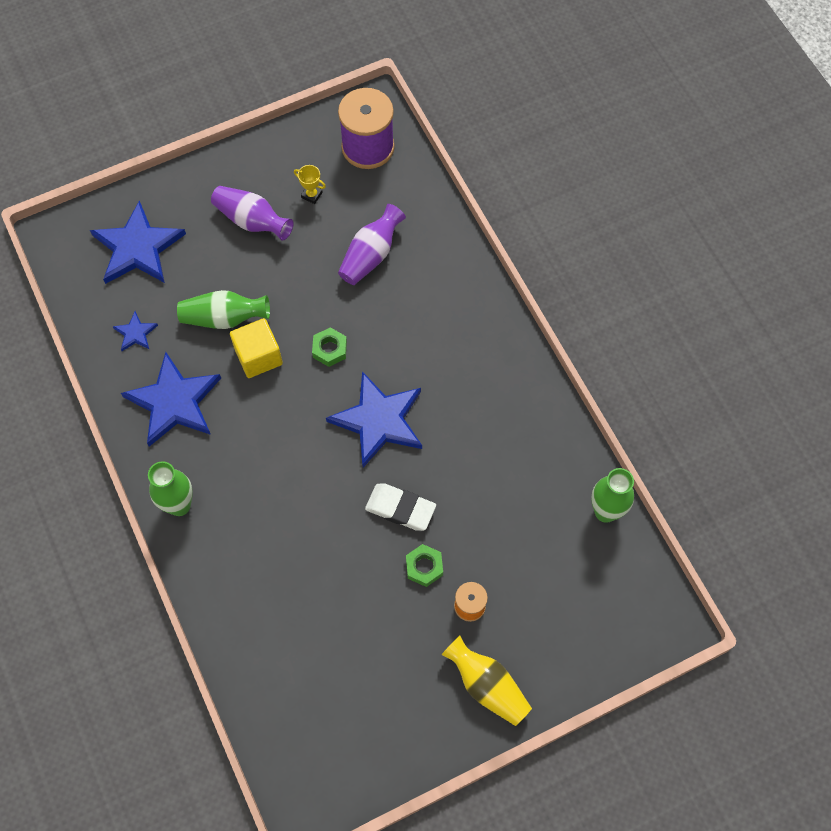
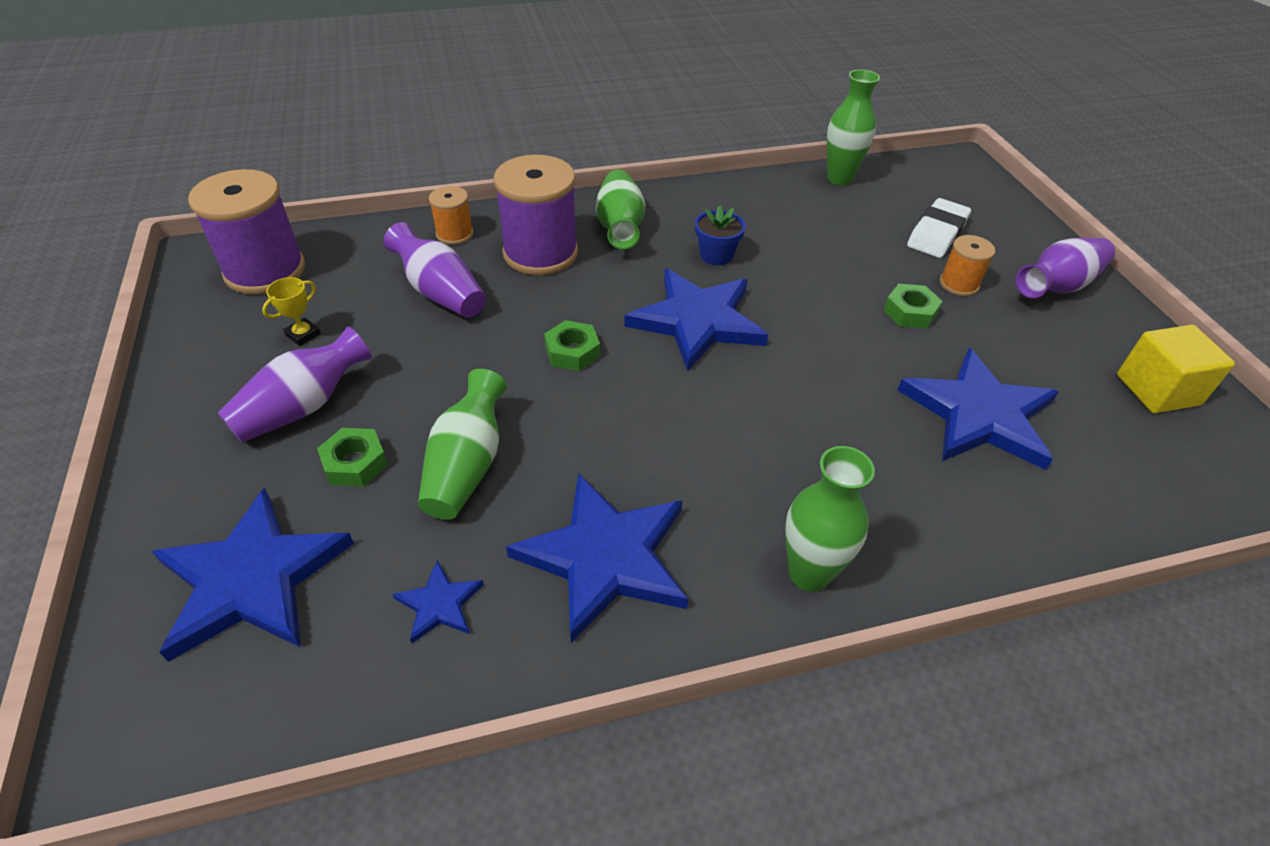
camera: 80 degrees left, 20 degrees down
(216, 263) = (355, 463): none -> green nut
(258, 356) = (555, 431): yellow cube -> yellow cube (1157, 390)
(323, 608) = (979, 414): none -> blue star
(400, 509) = (829, 320): white eraser -> white eraser (937, 234)
(431, 304) = (540, 253): none -> purple spool
(439, 242) = (454, 234): none -> orange spool
(461, 423) = (716, 255): none -> blue flower pot
(480, 349) = (620, 226): none -> green vase
(487, 685) = (1057, 286): yellow vase -> purple vase

